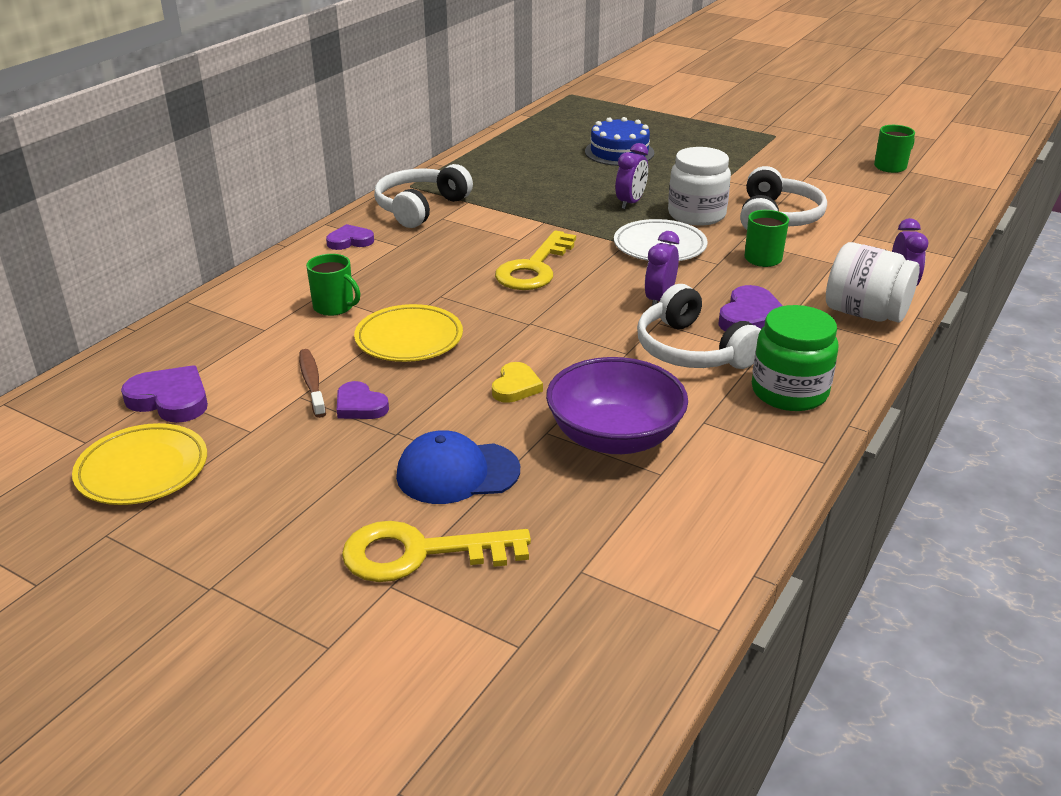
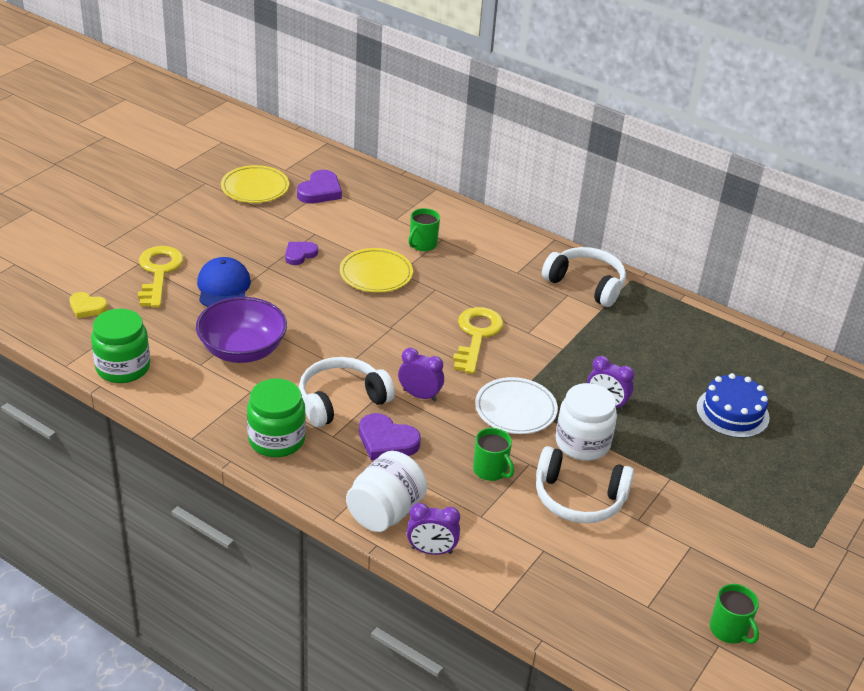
camera: 90 degrees right, 5 degrees up
(312, 383) = (328, 237): brown toothbrush -> none
(350, 241) = (524, 250): purple heart -> none
(516, 386) = (309, 315): yellow heart -> yellow heart (87, 307)
(534, 268) = (476, 336): yellow key -> yellow key turned 75 degrees clockwise
(698, 555) = (123, 367): none -> green jar

